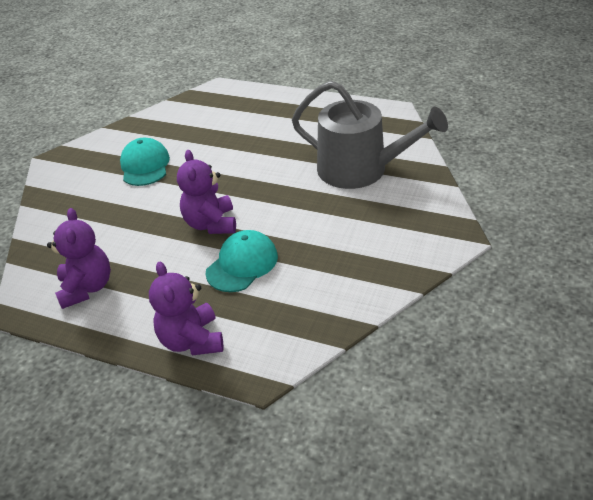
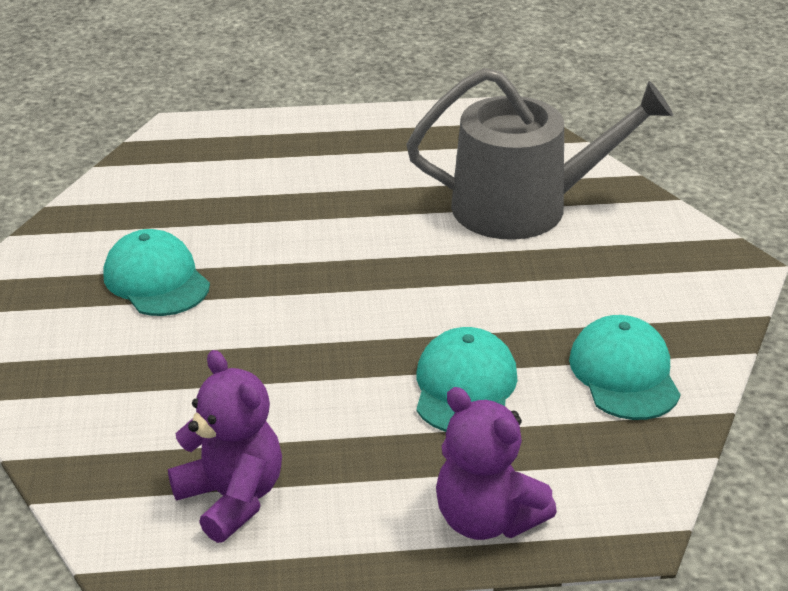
camera: 30 degrees left, 5 degrees down
(211, 224) = (359, 341): purple teddy bear -> none
(333, 282) = (624, 373): none -> turquoise cap

